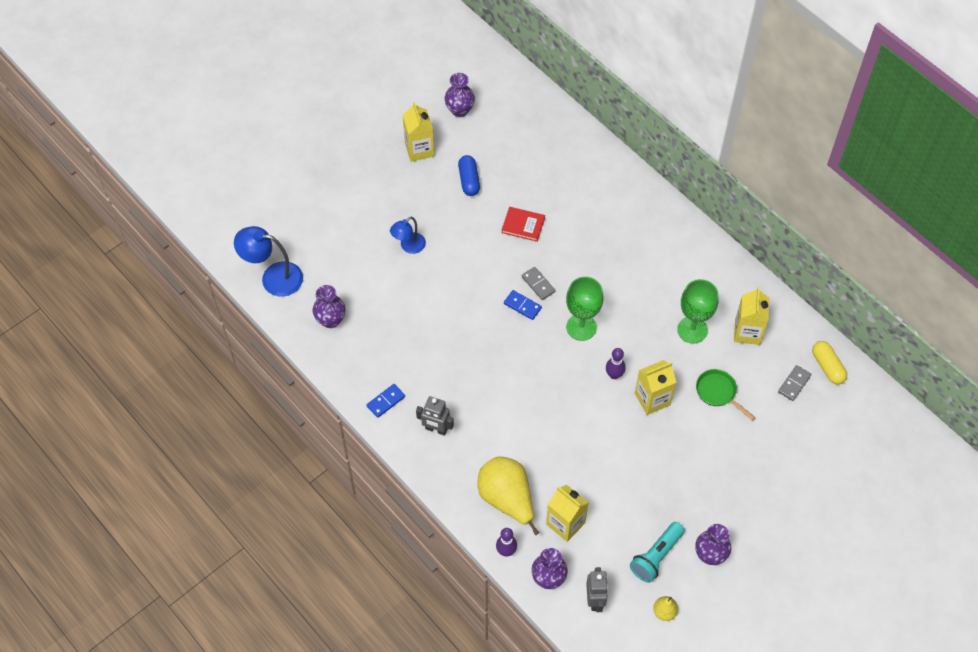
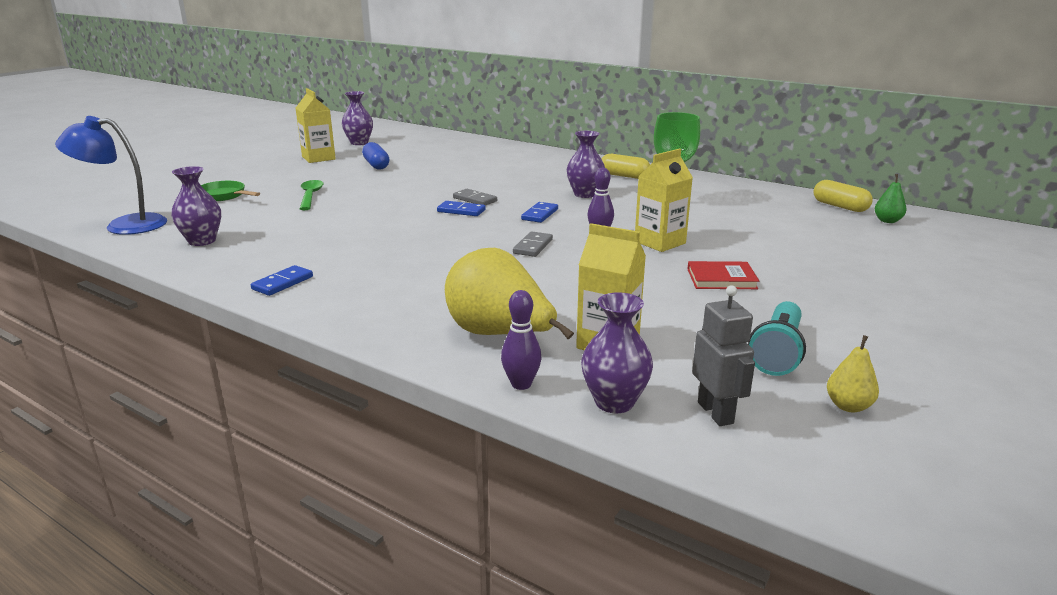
camera: 15 degrees left, 35 degrees down
(409, 246) = (310, 196): blue lamp -> green spoon
(436, 429) = (365, 294): grey robot -> none
(523, 225) = (444, 177): red book -> red book (721, 279)
(581, 327) = (540, 214): green goblet -> blue domino
(680, 257) = (624, 176): none -> yellow capsule
(710, 555) = (857, 339): purple vase -> purple vase (585, 194)
(718, 392) = (736, 231): green pan -> green pan (224, 196)
(747, 332) = (732, 199): yellow carton -> none
(794, 384) = (816, 218): grey domino -> grey domino (533, 246)
(846, 402) = (887, 221): none -> green pear

